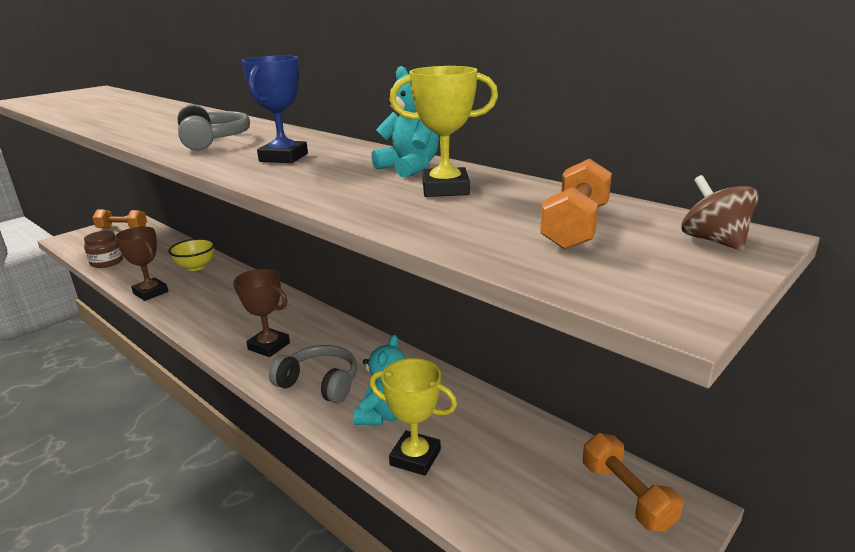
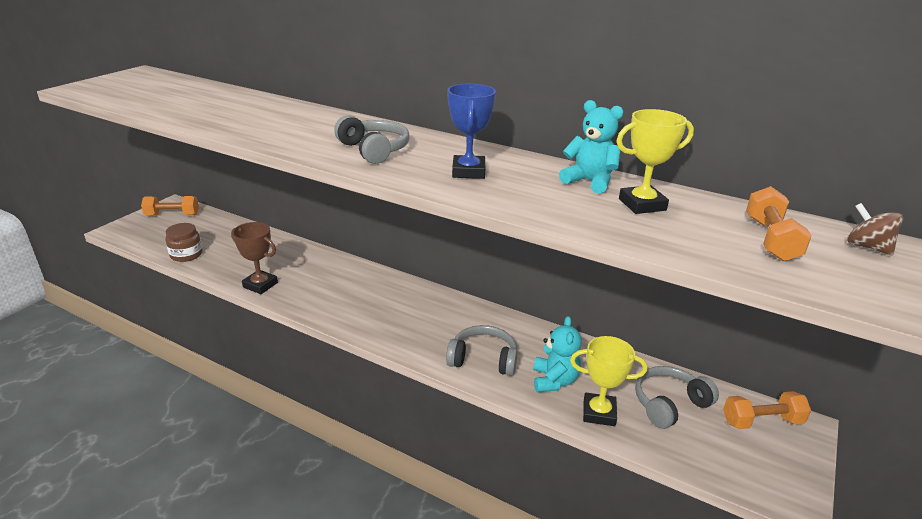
camera: 15 degrees left, 5 degrees up
(196, 267) = (286, 254): yellow bowl -> none
(269, 346) = (415, 329): brown trophy -> none
(511, 458) = (669, 404): none -> grey headphones
(626, 495) = (762, 421): orange dumbbell -> orange dumbbell turned 60 degrees counterclockwise

